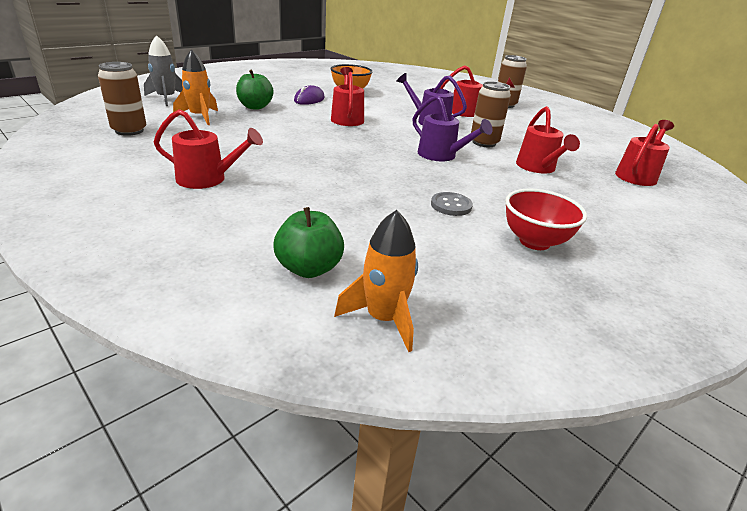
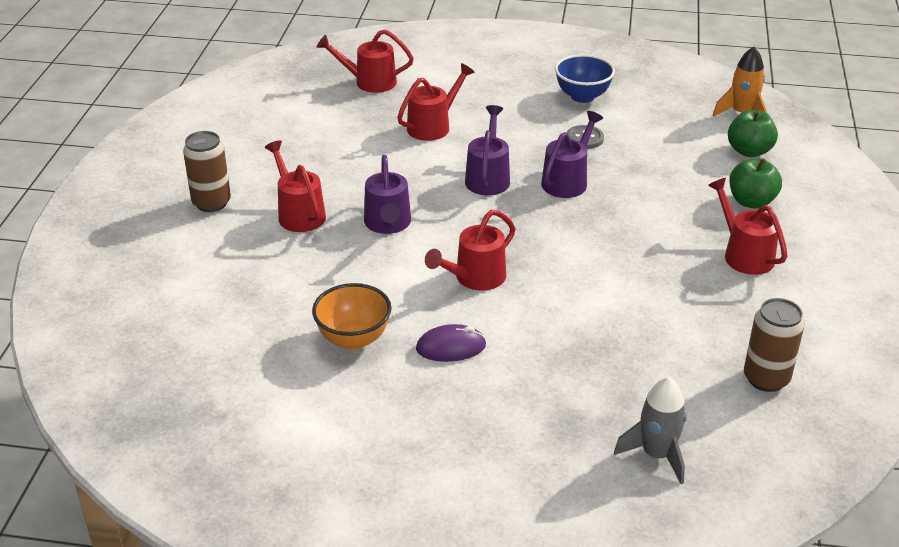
camera: 125 degrees left, 5 degrees up
(200, 117) = (655, 372): orange rocket -> none
(255, 107) = (554, 364): green apple -> green apple (751, 201)
(399, 173) = (567, 180): none -> purple watering can
(484, 143) = (407, 169): brown can -> none
(534, 242) = (582, 96): red bowl -> blue bowl

